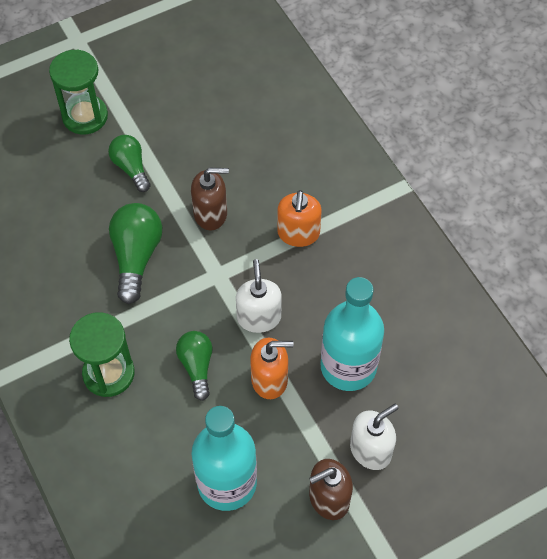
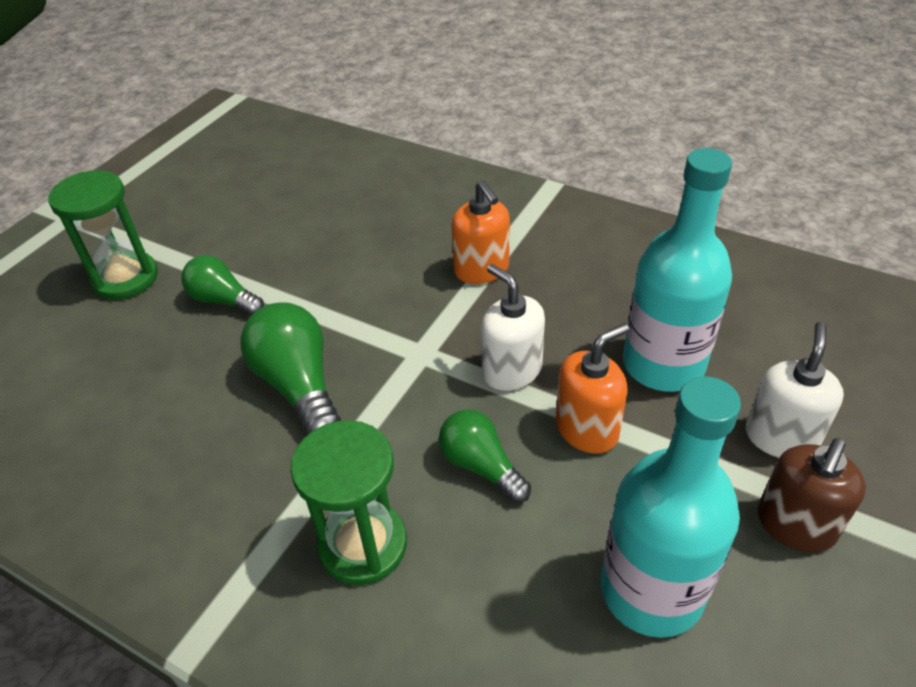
camera: 30 degrees left, 15 degrees down
(210, 214) = (361, 298): brown soap dispenser -> none

